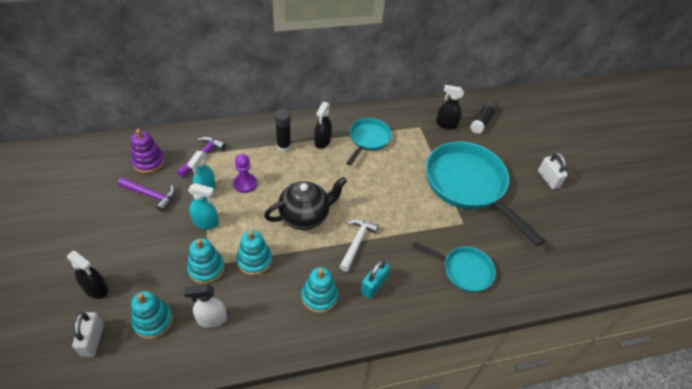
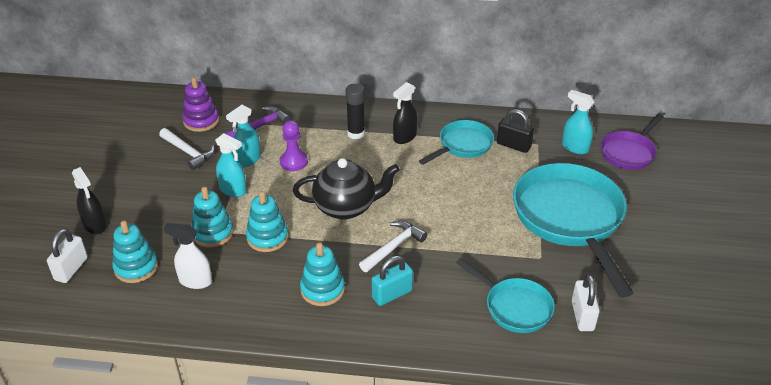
camera: 25 degrees right, 10 degrees down
(151, 195) = (188, 152): purple hammer -> white hammer
(404, 132) = (513, 145): none -> black padlock
(446, 124) = (575, 147): black spray bottle -> turquoise spray bottle
(482, 121) = (629, 152): black glue stick -> purple pan
(548, 179) = (689, 235): white padlock -> white padlock (582, 316)

